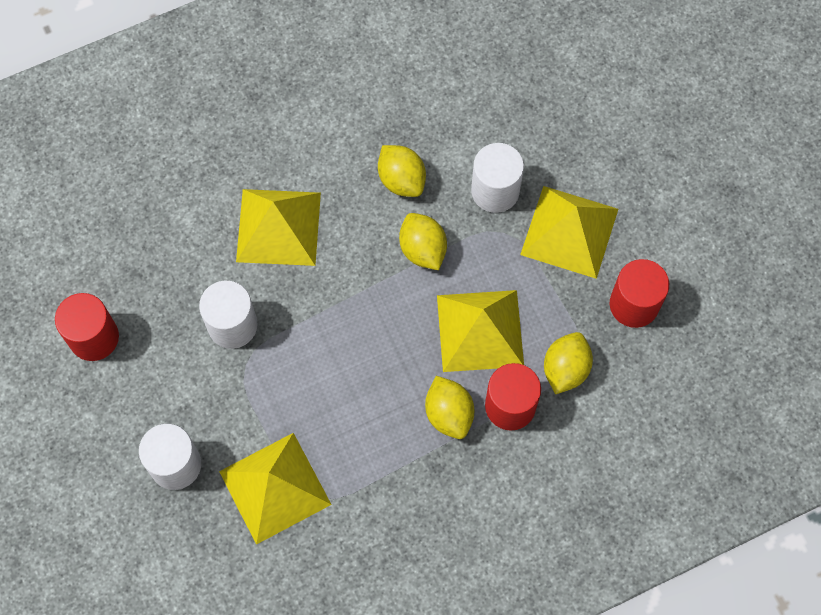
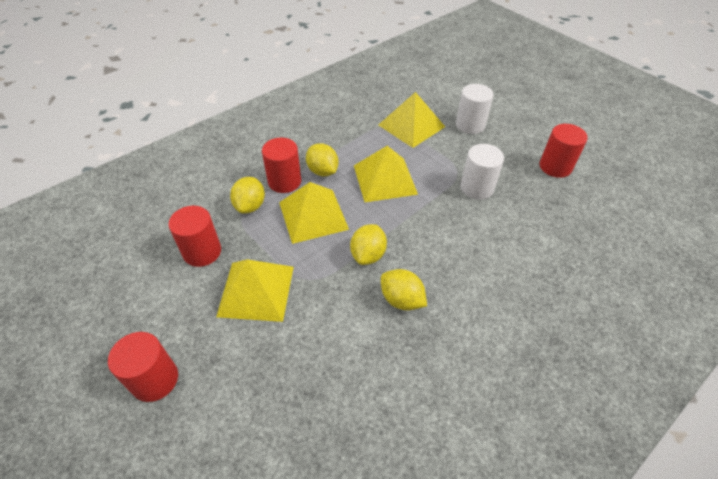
camera: 165 degrees right, 20 degrees down
(278, 227) = (479, 247): yellow pyramid -> yellow pyramid (385, 179)
(423, 249) = (368, 255): yellow lemon -> yellow lemon turned 60 degrees clockwise
(495, 191) = (323, 308): white cylinder -> none
(682, 153) = (155, 379): none -> red cylinder

